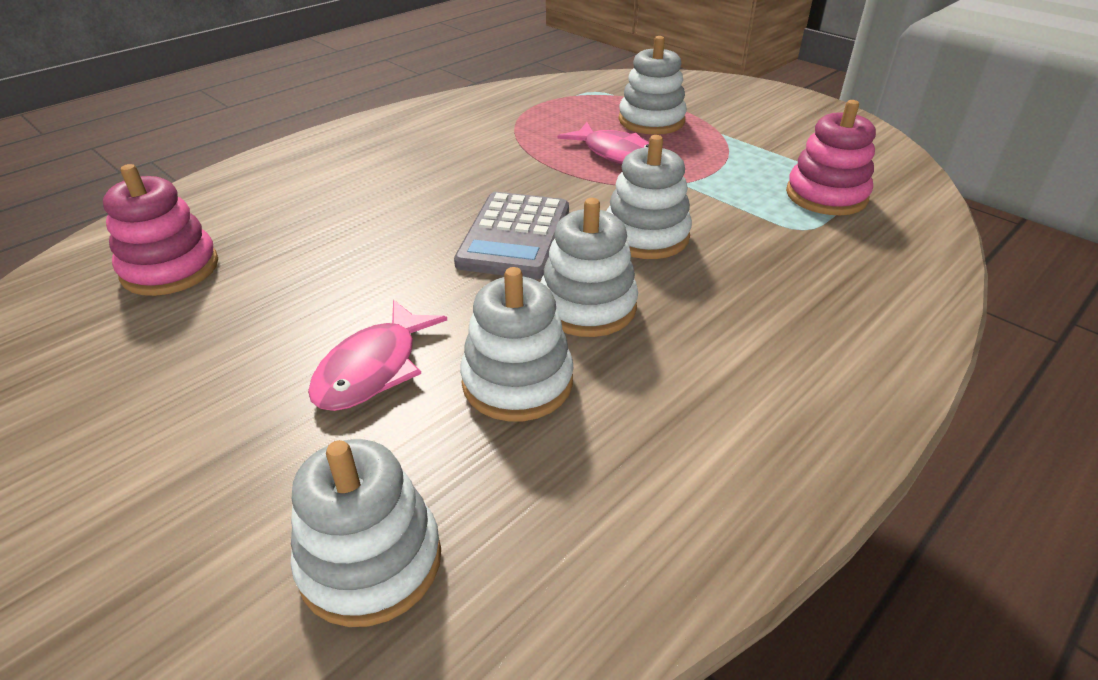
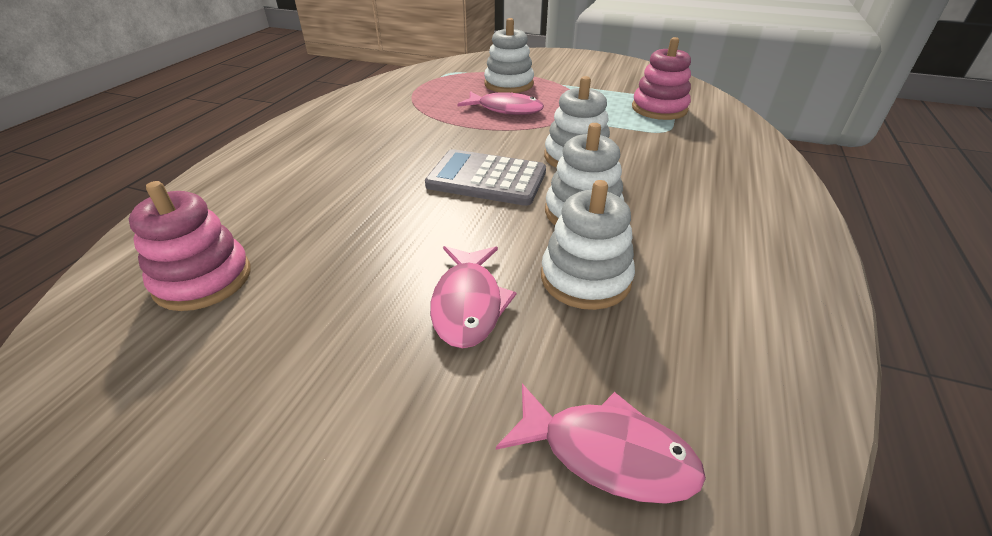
camera: 25 degrees left, 0 degrees up
(370, 561) = (607, 453): white stacking toy -> pink fish
(515, 236) = (486, 179): grey calculator -> grey calculator turned 120 degrees clockwise

